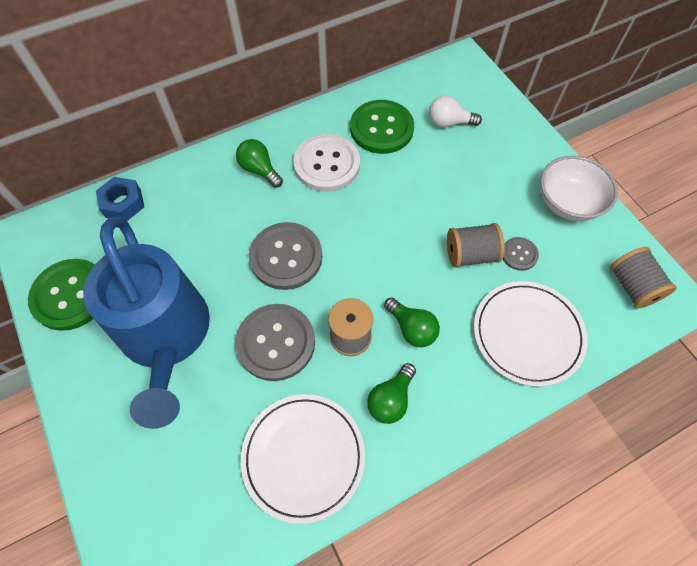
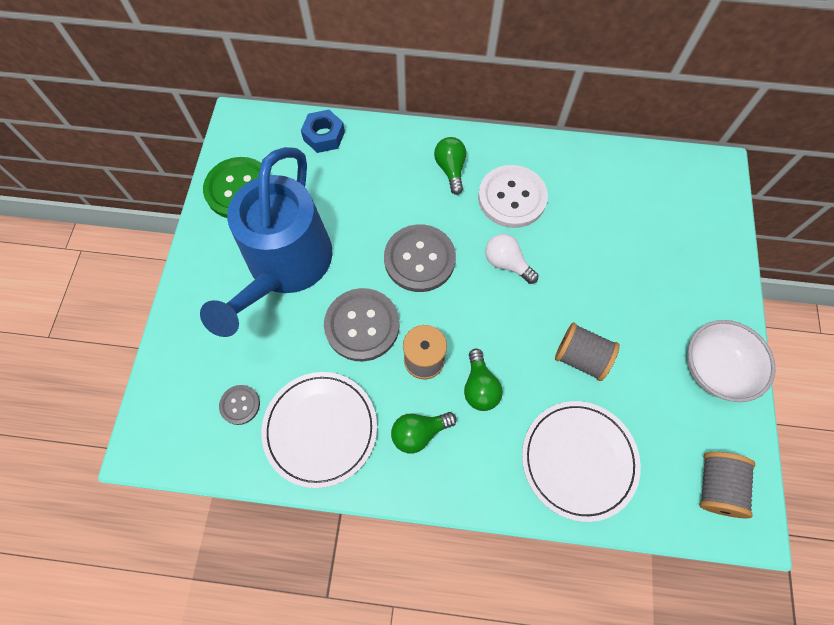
camera: 35 degrees right, 5 degrees up
(381, 128) = (586, 192): green button -> none
(449, 122) = (655, 223): white light bulb -> white light bulb (507, 263)
(519, 254) = (627, 386): grey button -> grey button (240, 405)

